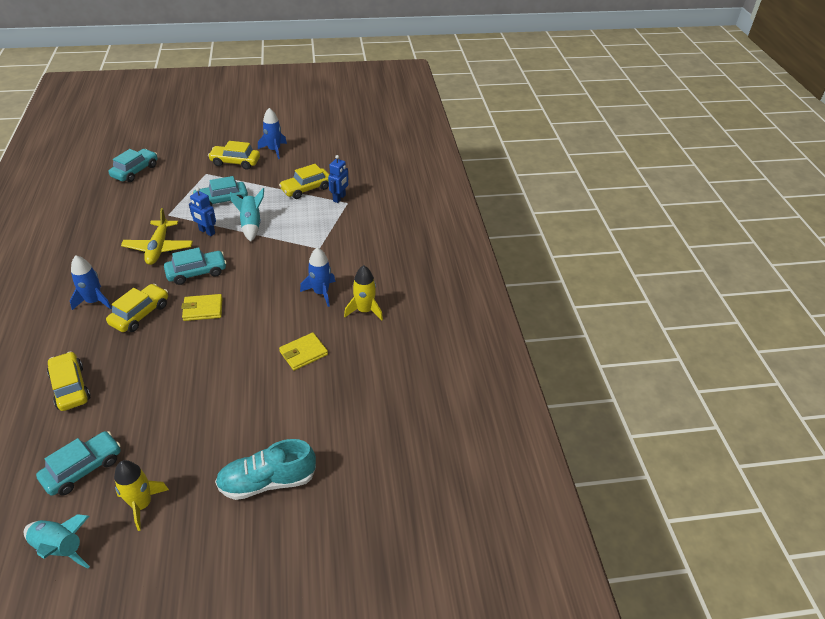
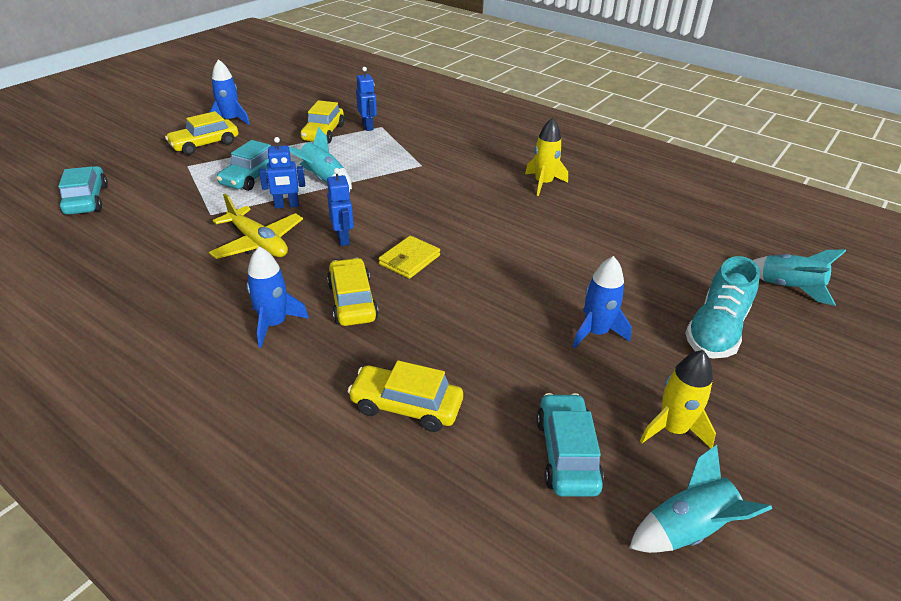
camera: 45 degrees left, 5 degrees down
(197, 272) = (343, 238): turquoise car -> blue robot
(303, 353) = (559, 235): yellow wallet -> none
(321, 292) = (487, 191): blue rocket -> blue rocket (595, 332)
(365, 499) = (788, 288): none -> turquoise rocket

